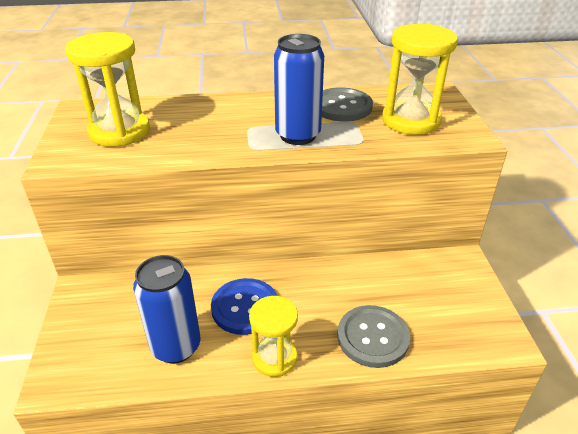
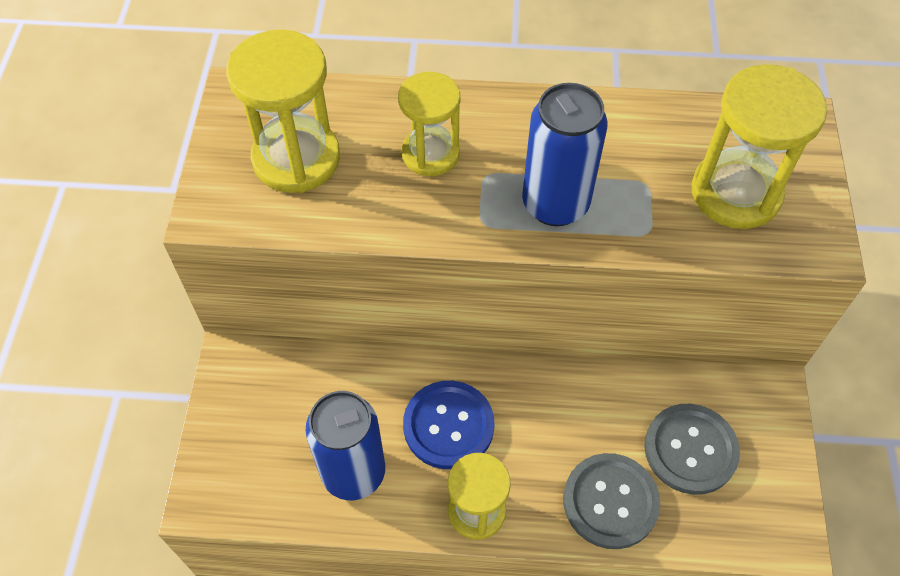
camera: 10 degrees right, 20 degrees up
(211, 122) = (430, 154): none -> yellow hourglass
(342, 106) = (635, 143): grey button -> grey button (690, 450)

